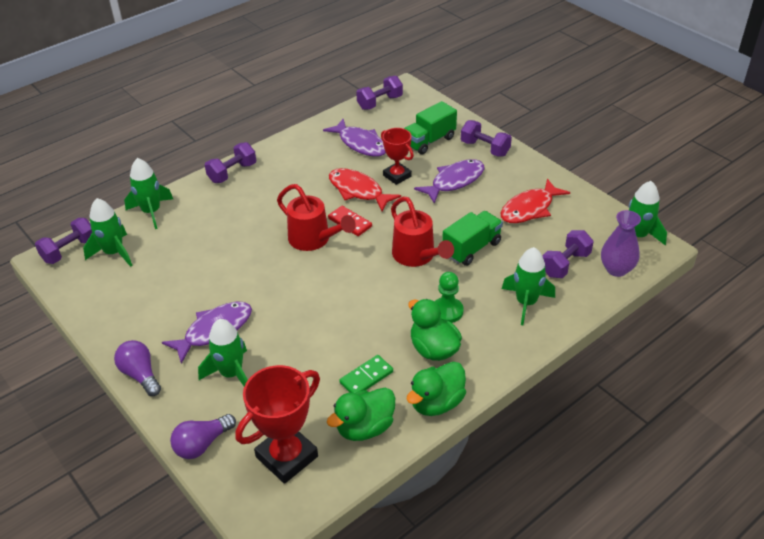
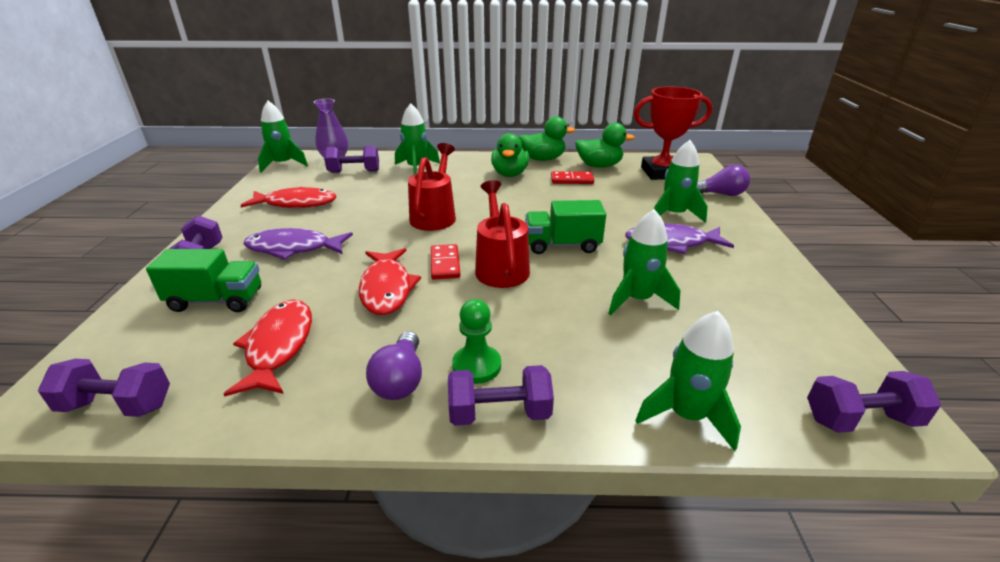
camera: 140 degrees left, 10 degrees down
(114, 253) = (774, 375): green rocket -> green rocket (637, 299)
(140, 375) = (762, 243): purple light bulb -> purple light bulb (400, 380)
(360, 144) = (279, 346): purple fish -> red fish
(366, 377) = (572, 180): green domino -> red domino
(397, 176) = (324, 282): red trophy -> none
(447, 311) = (470, 183): green pawn -> green pawn (476, 366)
(471, 248) = (388, 202): green truck -> green truck (562, 245)

